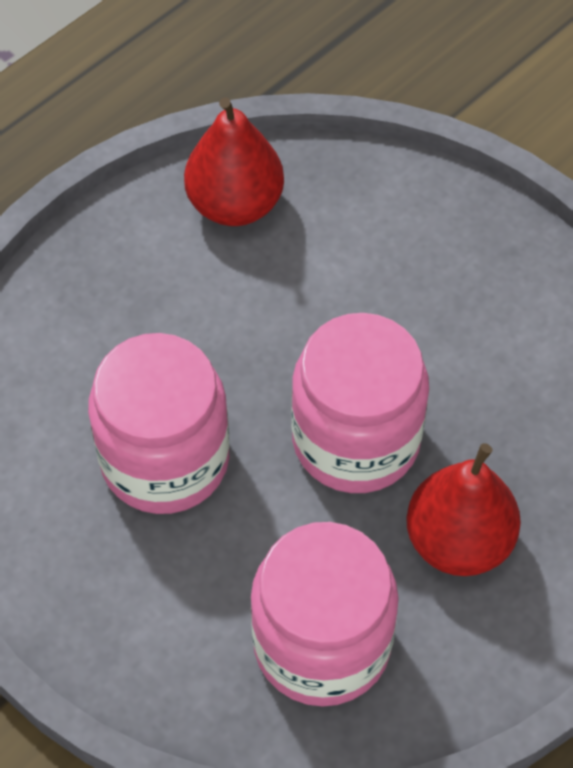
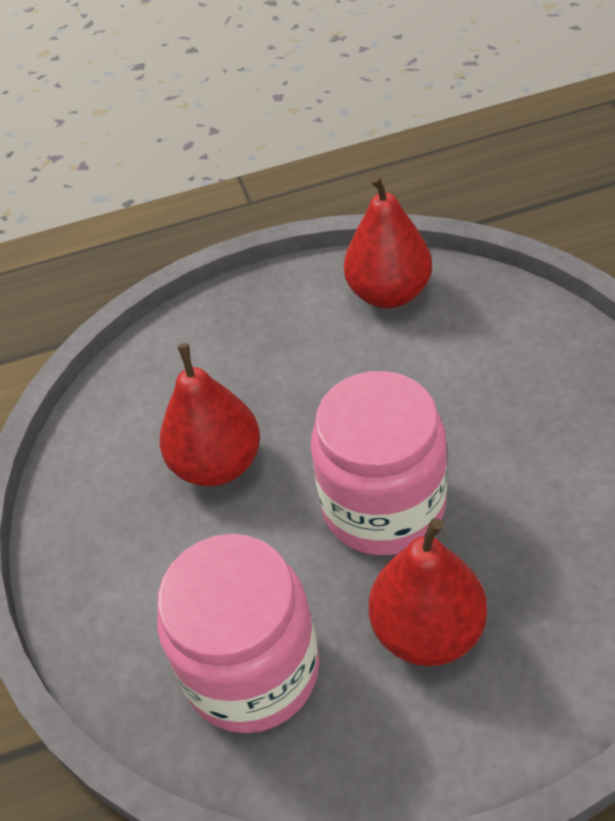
camera: 35 degrees right, 10 degrees down
(165, 459) = (217, 464): pink jar -> red pear

